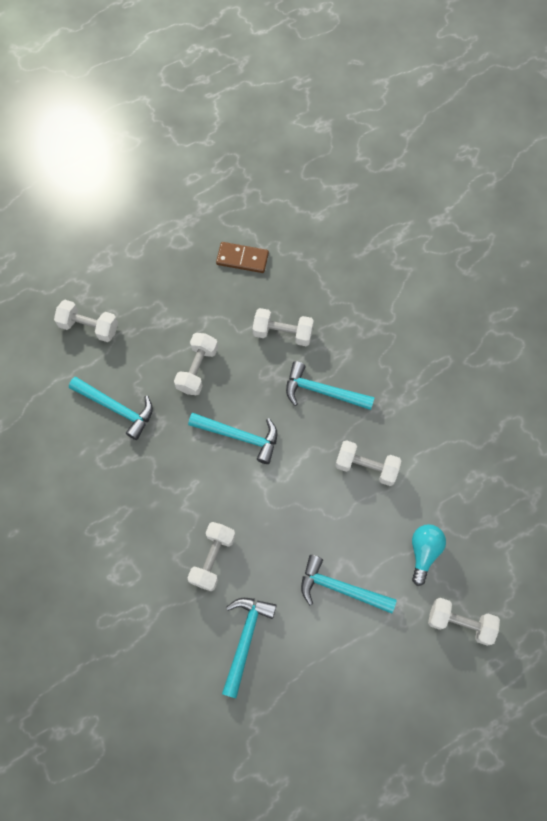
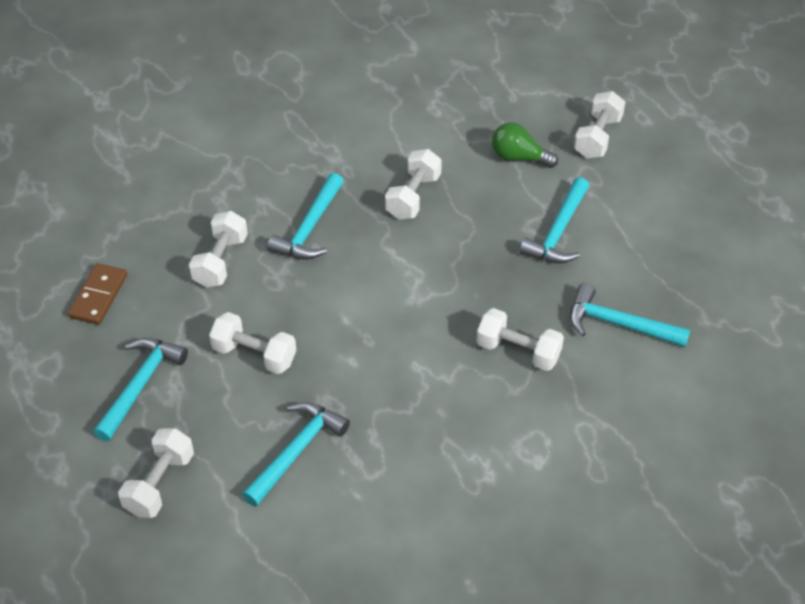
camera: 85 degrees left, 20 degrees down
(240, 436) = (358, 314): turquoise hammer -> turquoise hammer (140, 385)
(424, 552) = (518, 157): turquoise light bulb -> green light bulb

